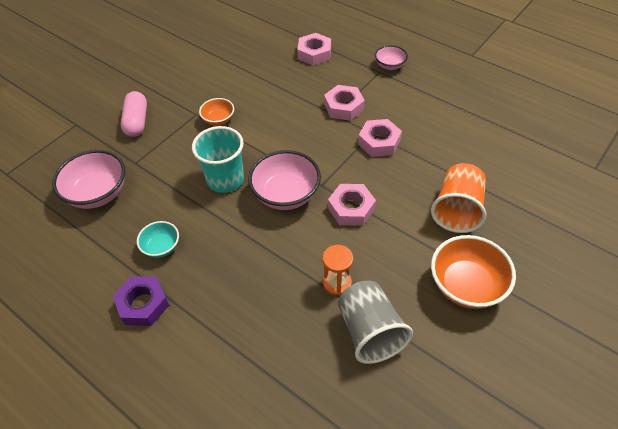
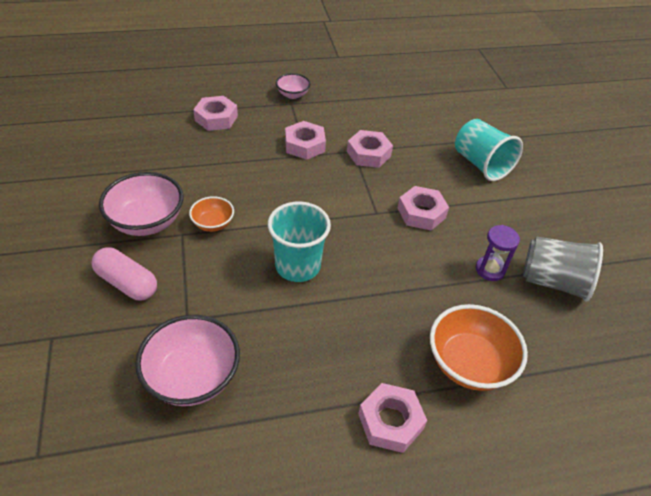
camera: 55 degrees left, 5 degrees down
(143, 304) = (390, 421): purple nut -> pink nut
(161, 247) = (331, 364): turquoise bowl -> none
(286, 195) = (363, 239): pink bowl -> pink bowl (147, 222)
(337, 283) = (490, 270): orange hourglass -> purple hourglass
(457, 210) = (481, 164): orange cup -> turquoise cup
(466, 285) = (553, 206): orange bowl -> orange bowl (469, 364)

